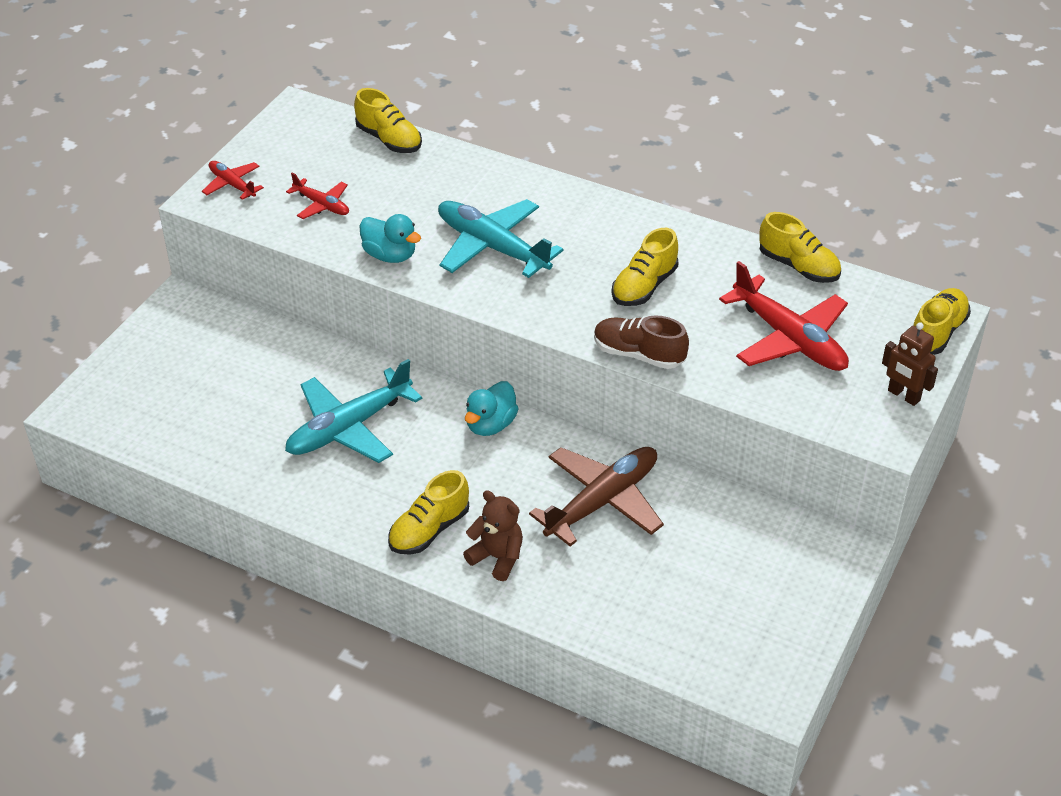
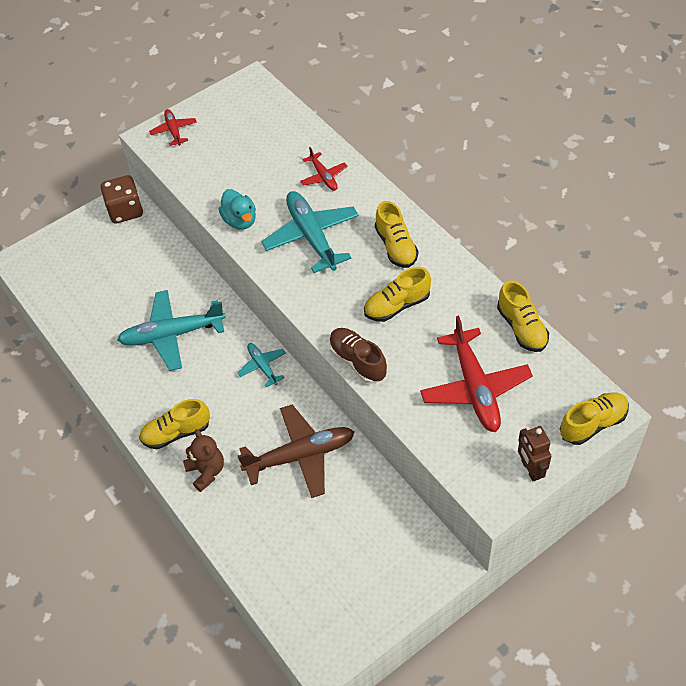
camera: 30 degrees right, 10 degrees up
(188, 312) = (125, 211): none -> brown dice
(321, 205) = (220, 165): red plane -> red plane (323, 176)
(389, 140) = (296, 125): yellow shoe -> yellow shoe (396, 246)
(490, 425) = (263, 366): turquoise duck -> turquoise plane

